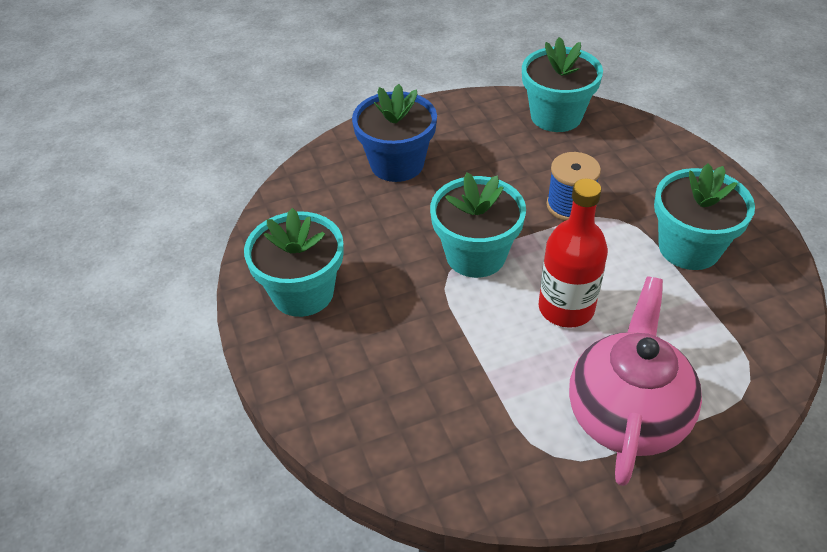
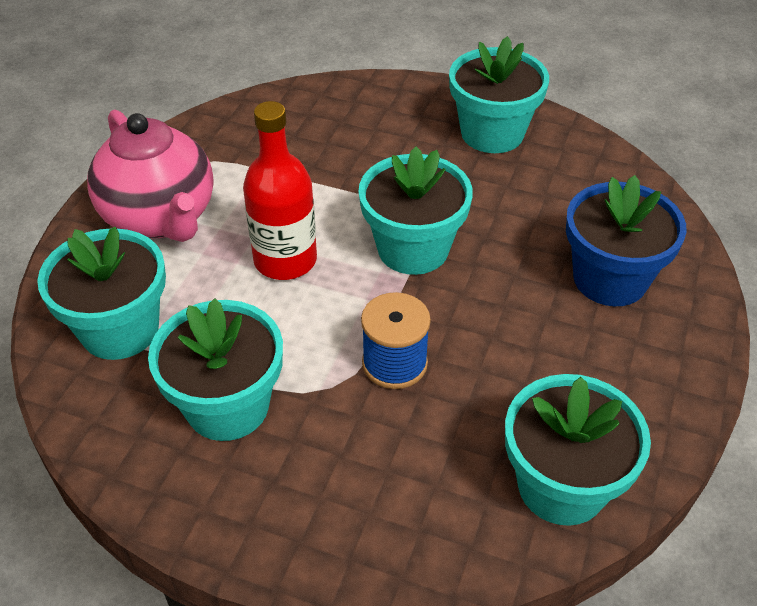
camera: 130 degrees right, 0 degrees up
(726, 341) = (120, 329): none -> turquoise flower pot

